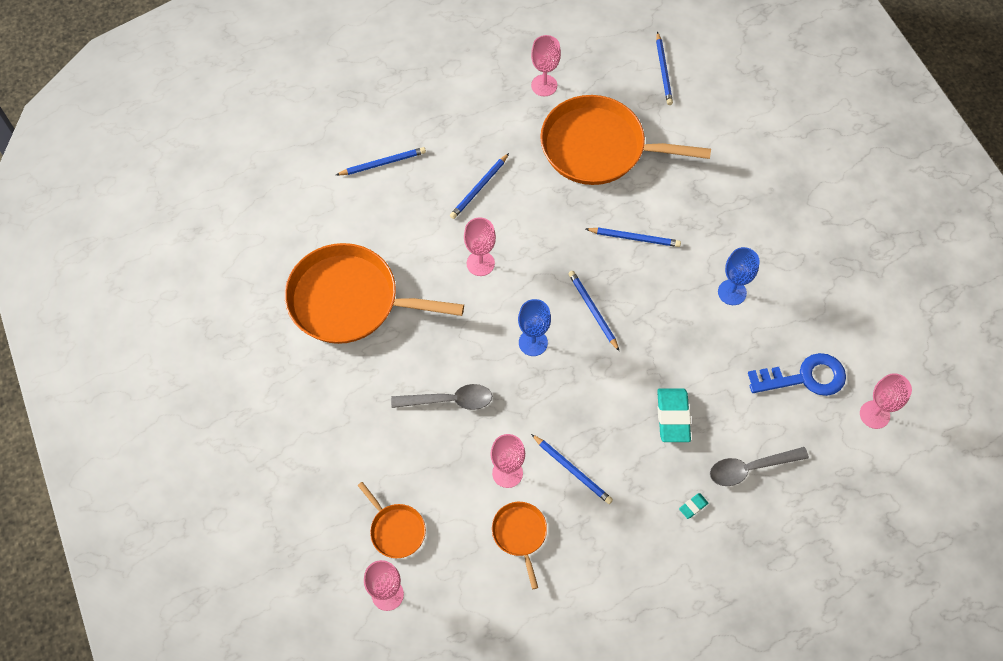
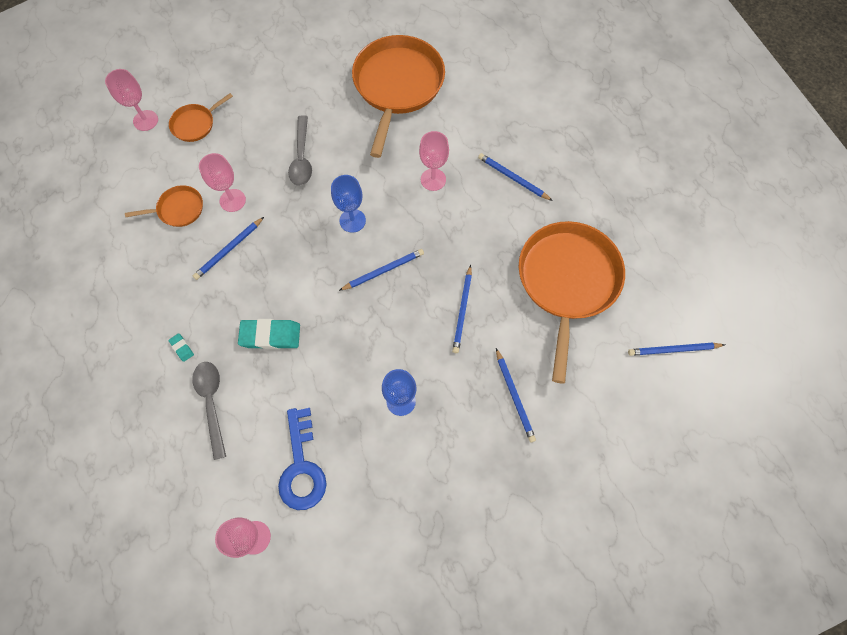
camera: 90 degrees right, 5 degrees up
(383, 163) = (534, 104): blue pencil -> blue pencil (514, 396)
(544, 85) = (637, 233): pink goblet -> none

